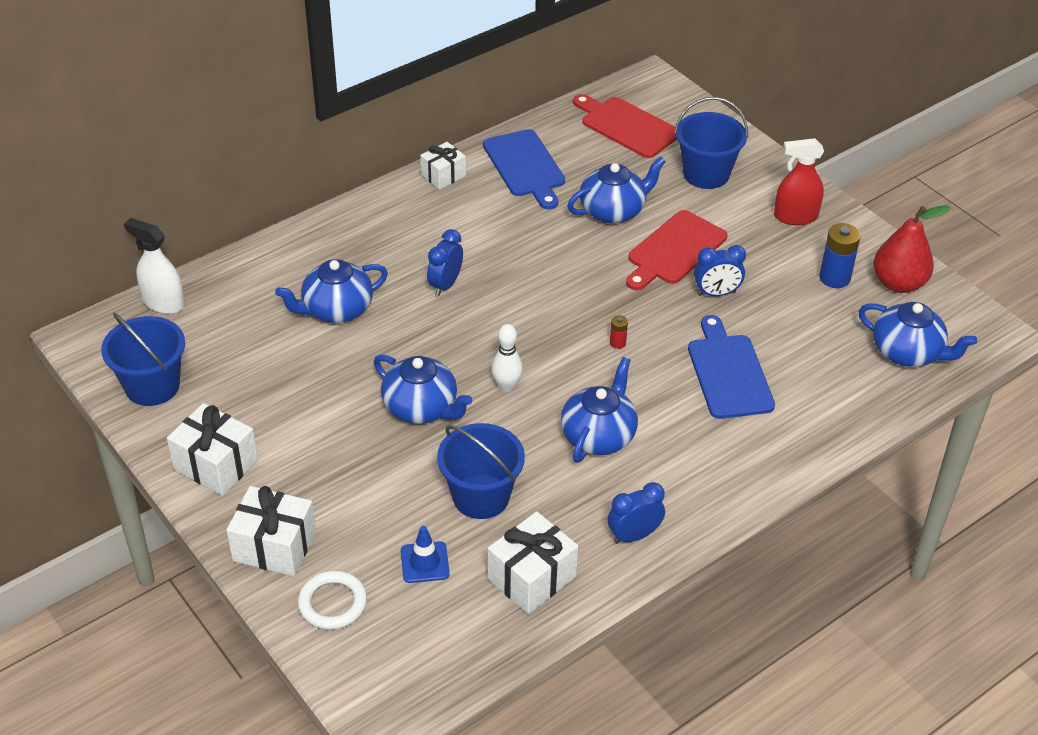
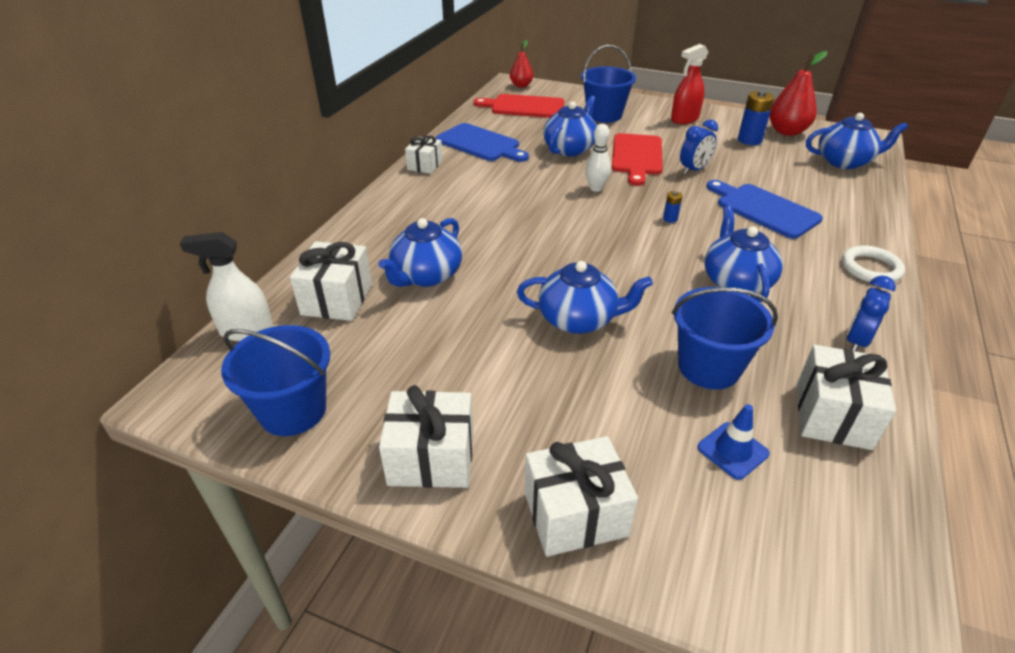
camera: 30 degrees left, 5 degrees down
(249, 302) = (337, 299): none -> white gift
(332, 603) = (697, 544): white ring -> white ring (870, 268)
(445, 285) = (500, 228): blue clock -> none
(506, 386) = (627, 276): white bowling pin -> white bowling pin (596, 188)
(617, 343) = (670, 219): red battery -> blue battery
(658, 88) = (521, 85): none -> red pear

